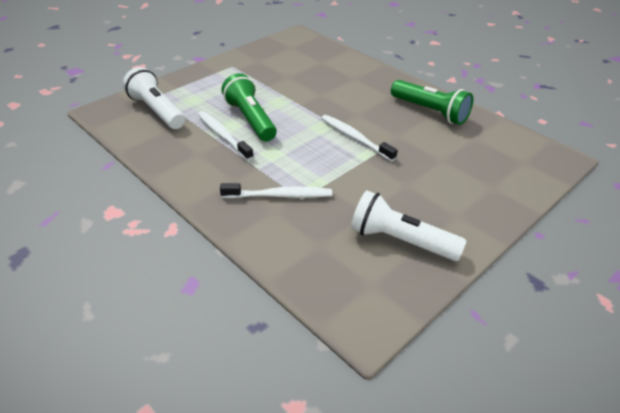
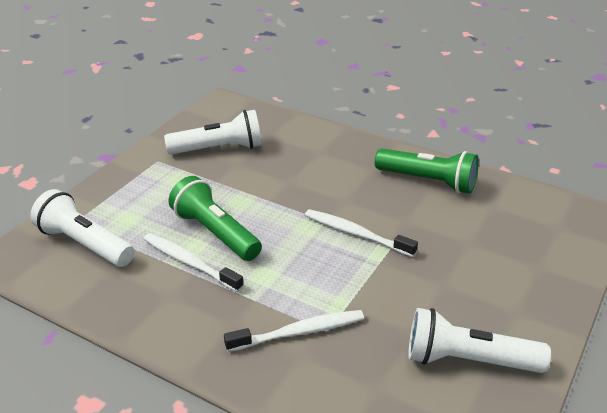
camera: 15 degrees left, 5 degrees down
(280, 65) = (219, 149): none -> white flashlight

